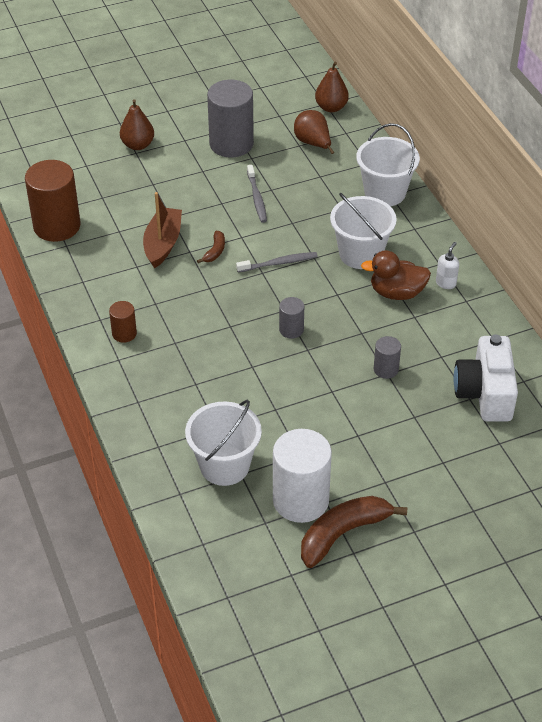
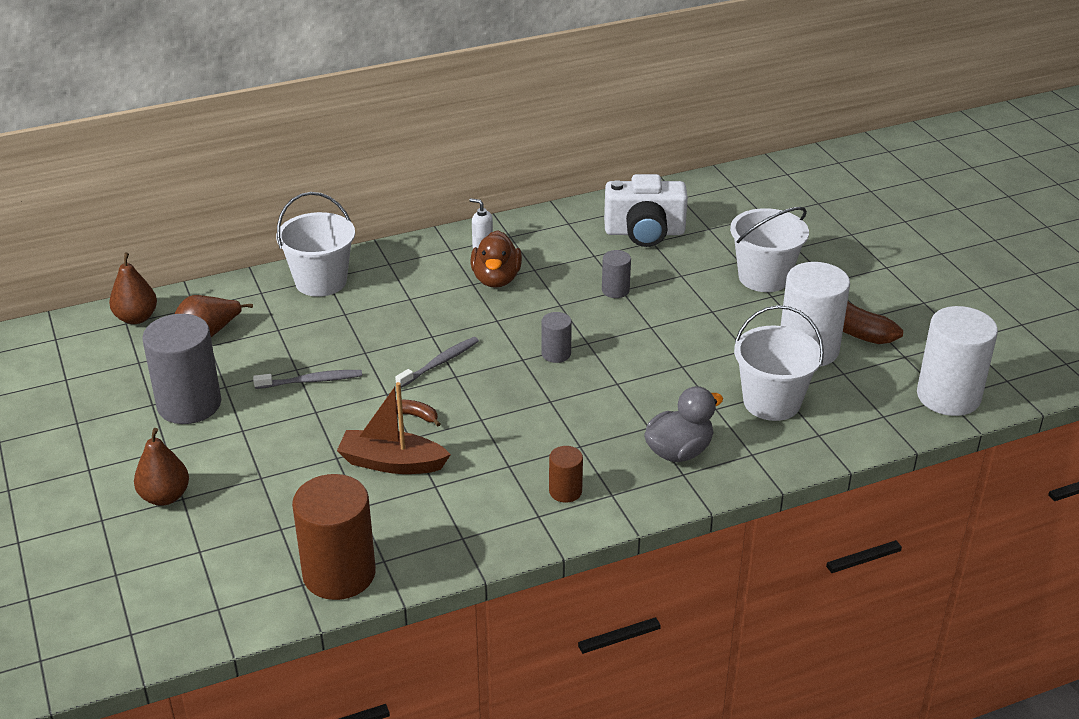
camera: 90 degrees left, 10 degrees down
(164, 400) = (679, 451): none -> grey duck
(229, 599) = (948, 396): none -> white cylinder
(279, 263) = (440, 363): grey toothbrush -> grey toothbrush turned 60 degrees clockwise
(360, 254) = (429, 302): white bucket -> white bucket (764, 277)

